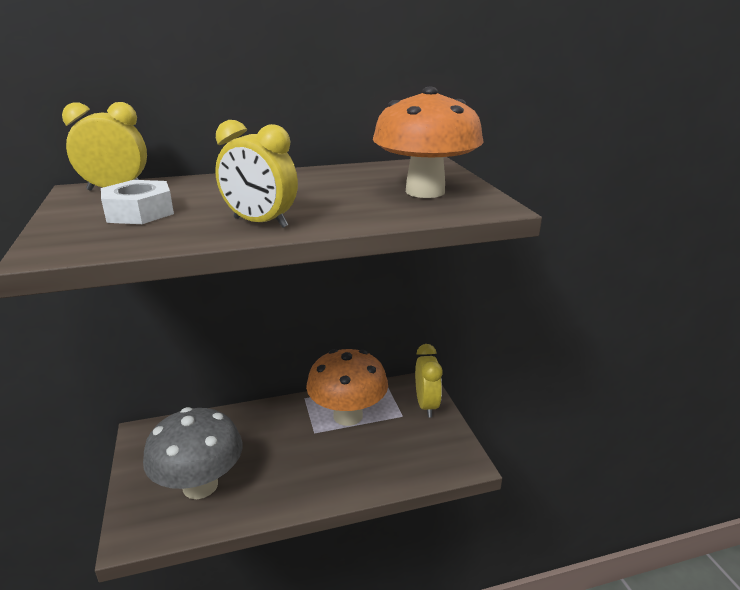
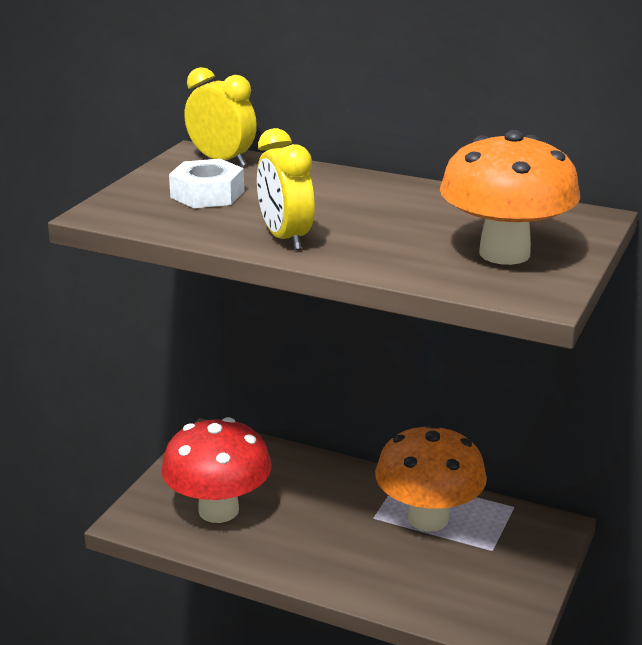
camera: 40 degrees right, 0 degrees up
(200, 485) = (218, 510): grey mushroom -> red mushroom
(426, 405) = (535, 553): yellow clock -> none

